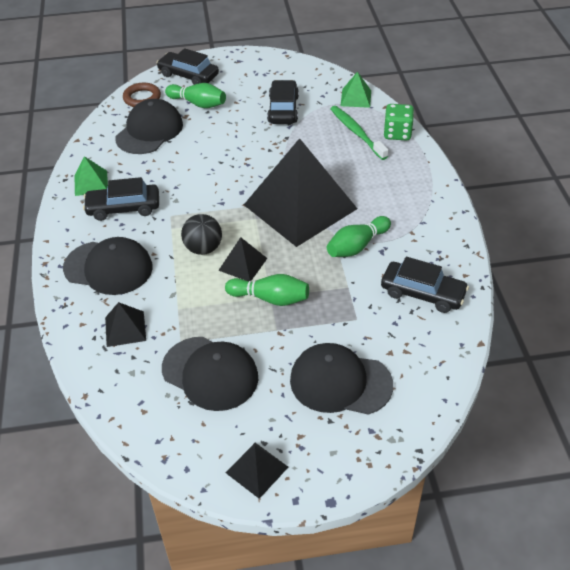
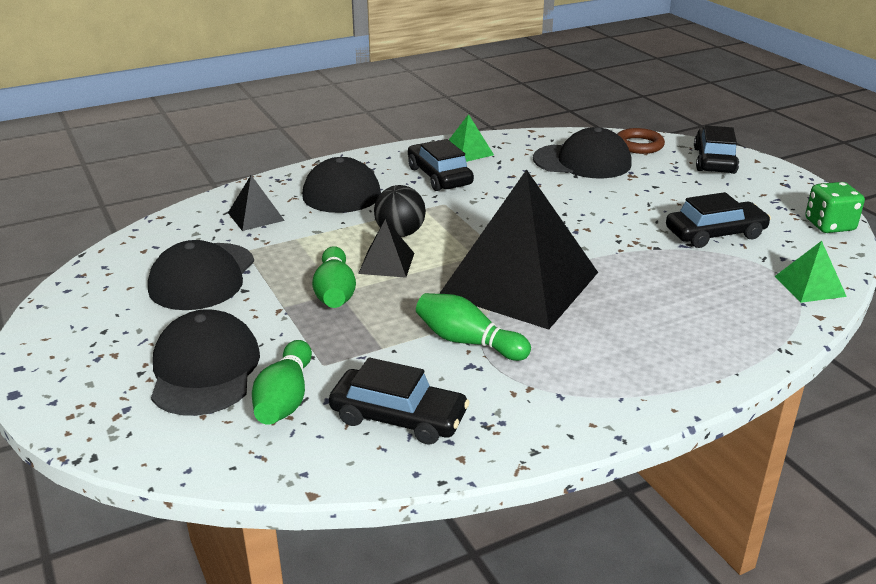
camera: 70 degrees right, 15 degrees down
(198, 104) = (664, 177): green bowling pin -> green bowling pin (285, 399)
(256, 469) = (64, 333): black pyramid -> none
(356, 132) = (724, 300): green toothbrush -> none
(397, 133) = (760, 338): green dice -> green dice (829, 225)
(422, 293) = (398, 417): black car -> black car turned 75 degrees counterclockwise

